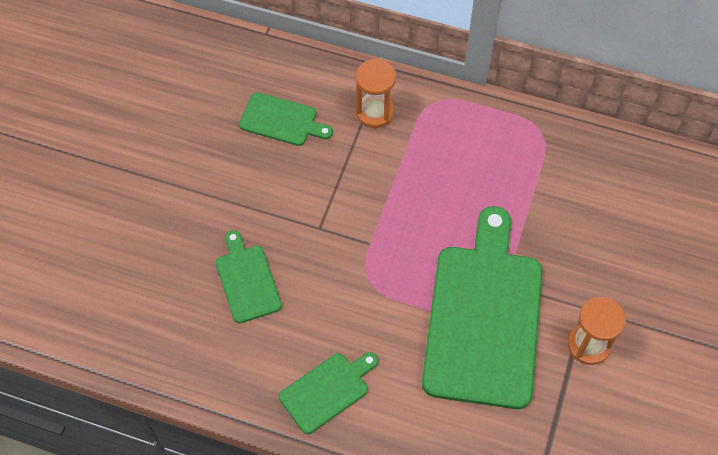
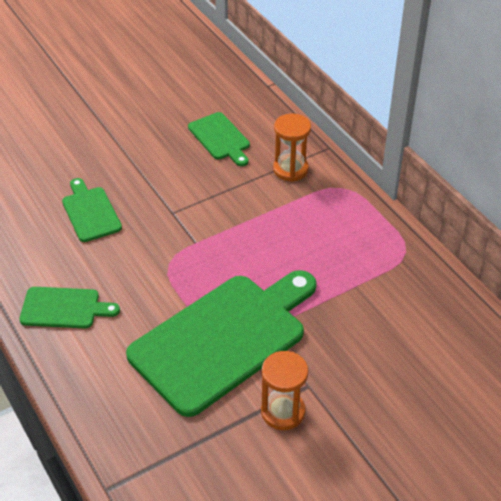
camera: 40 degrees right, 15 degrees down
(247, 280) = (90, 212): green cutting board -> green cutting board turned 45 degrees counterclockwise

